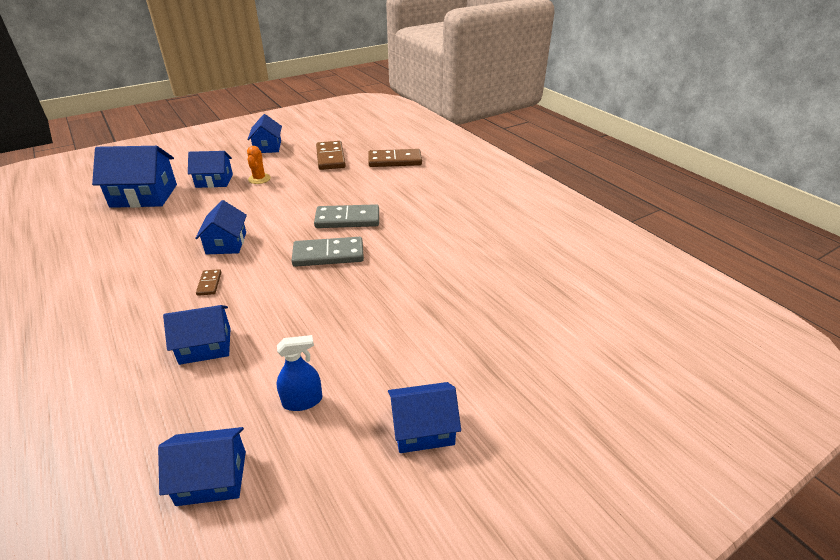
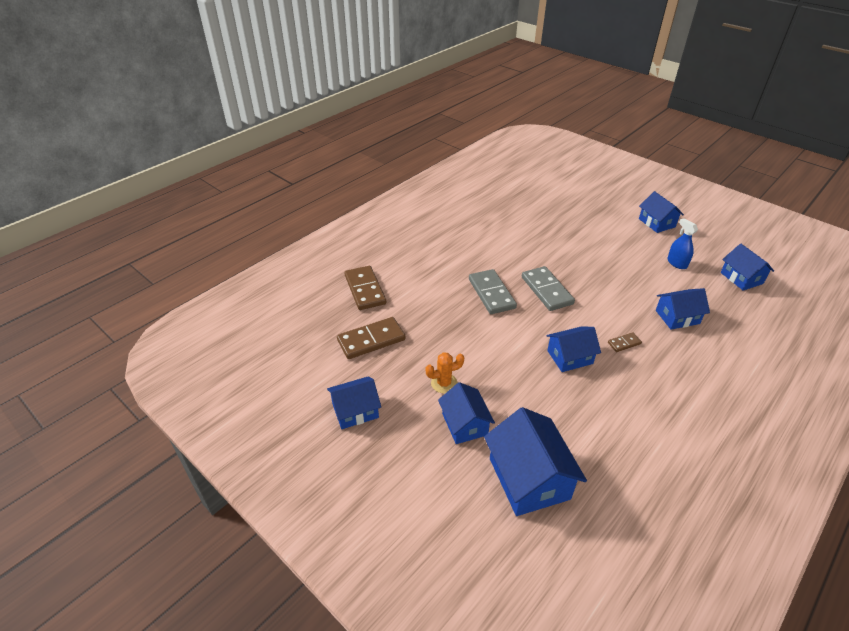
camera: 105 degrees left, 5 degrees up
(205, 346) = (677, 317): blue house -> blue house turned 75 degrees counterclockwise

